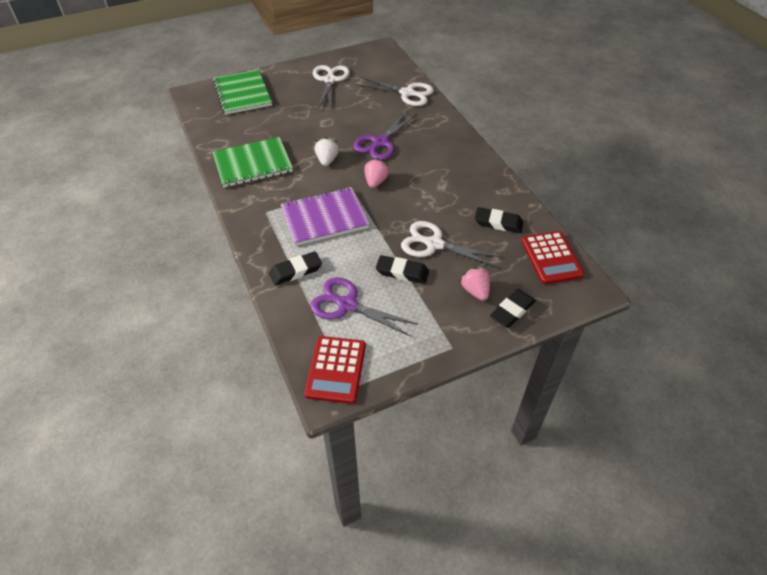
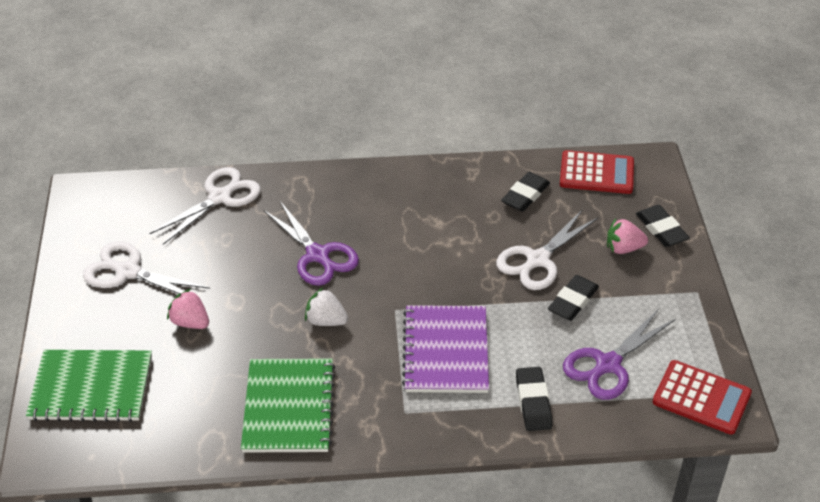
camera: 70 degrees left, 5 degrees down
(376, 182) = (398, 282): pink strawberry -> pink strawberry (190, 322)

